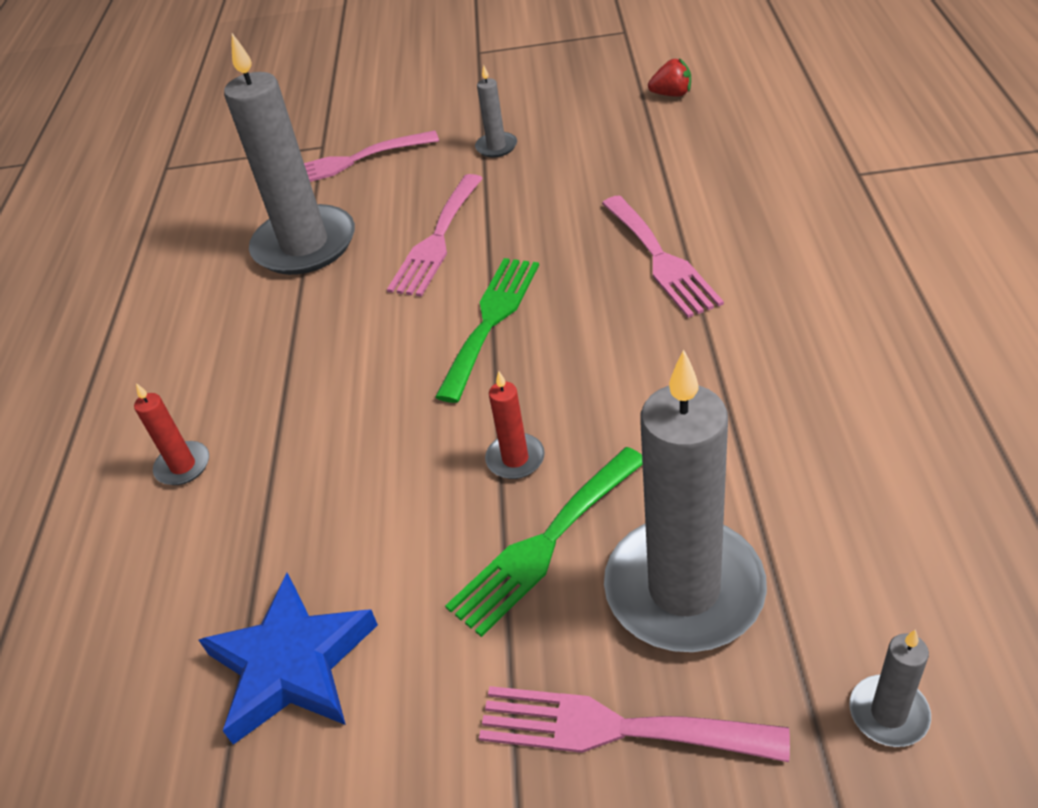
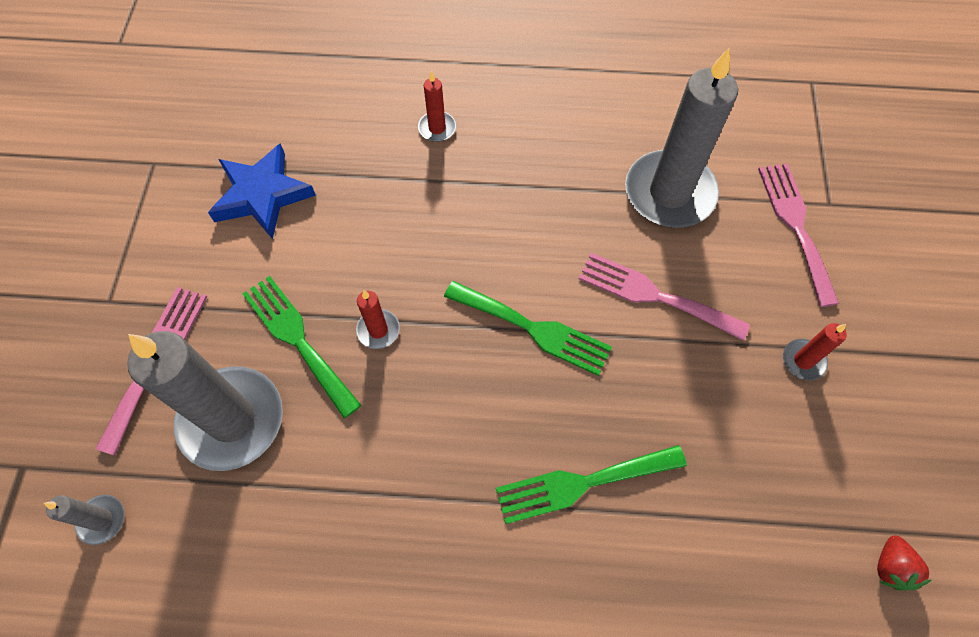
camera: 90 degrees right, 20 degrees up
(496, 147) = (803, 360): grey candle -> red candle
(660, 259) = (582, 483): pink fork -> green fork

